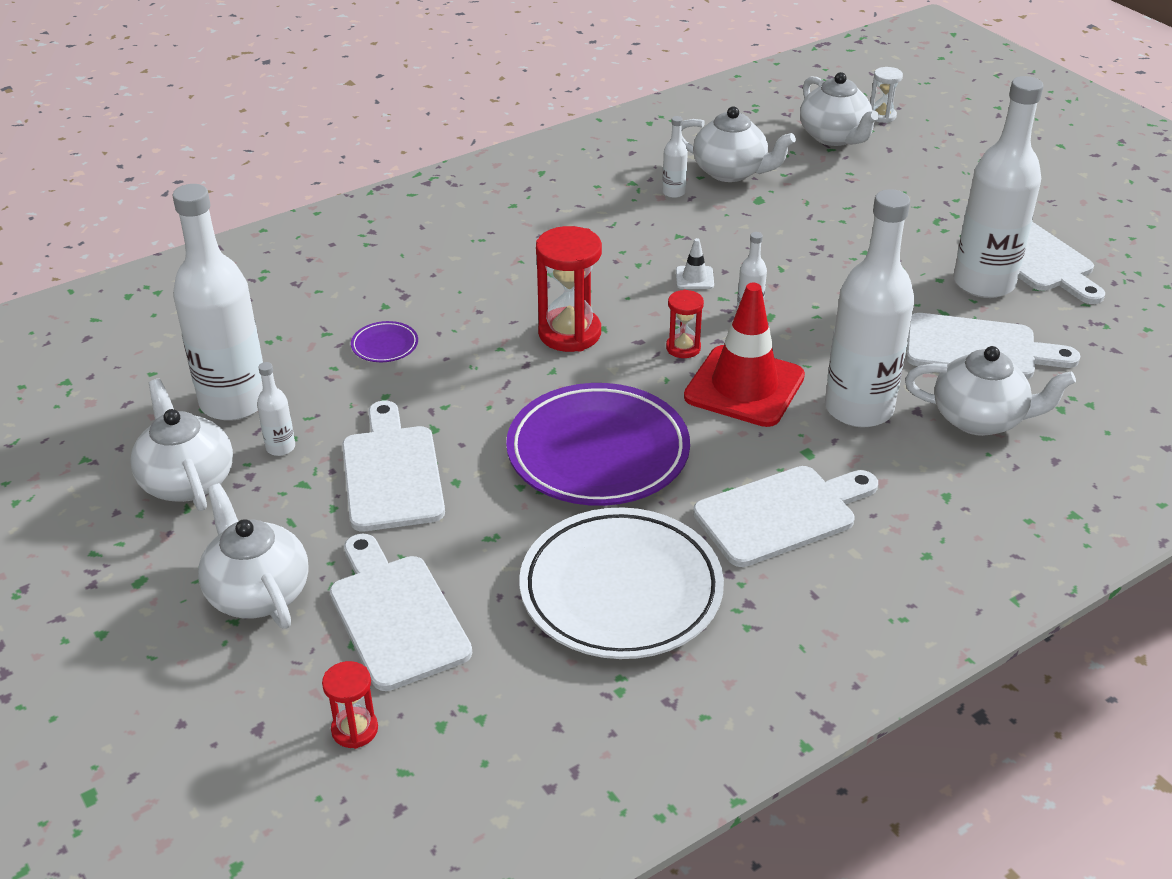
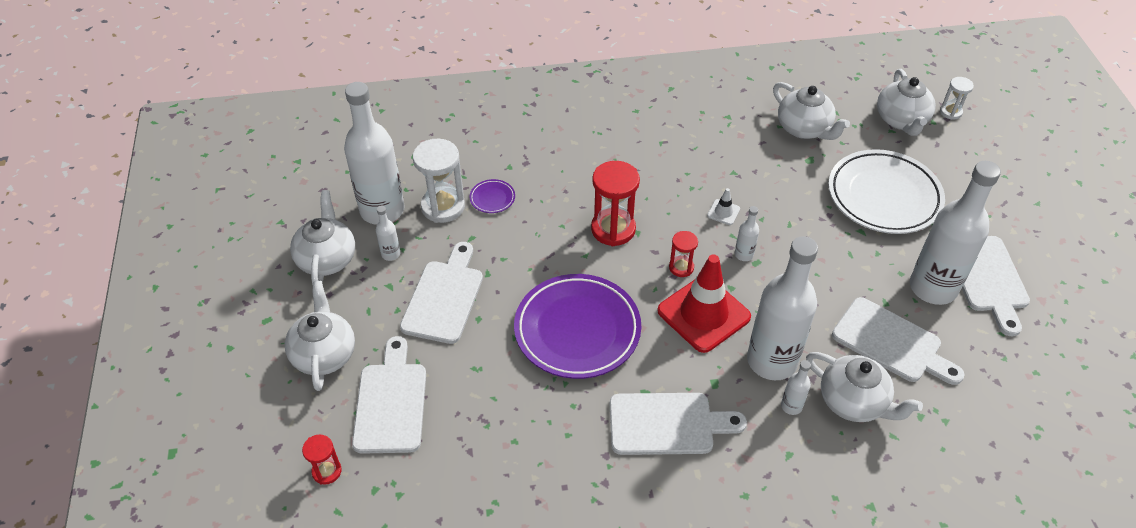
camera: 25 degrees right, 10 degrees up
(321, 374) = (443, 207): none -> white hourglass
(621, 591) = (531, 440): white plate -> white plate (884, 196)
(673, 192) = (752, 134): white bottle -> white bottle (791, 406)

